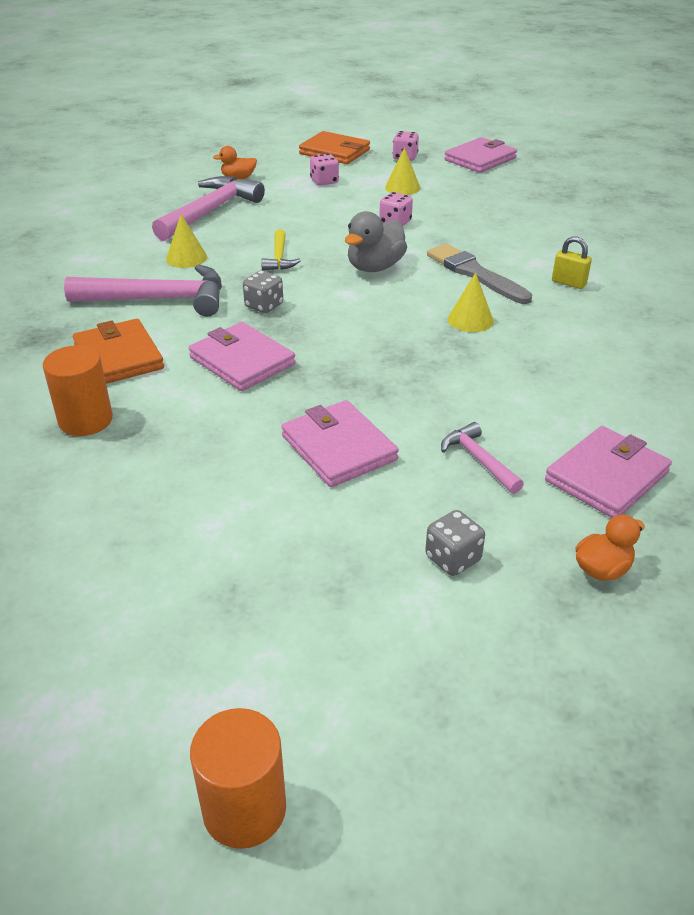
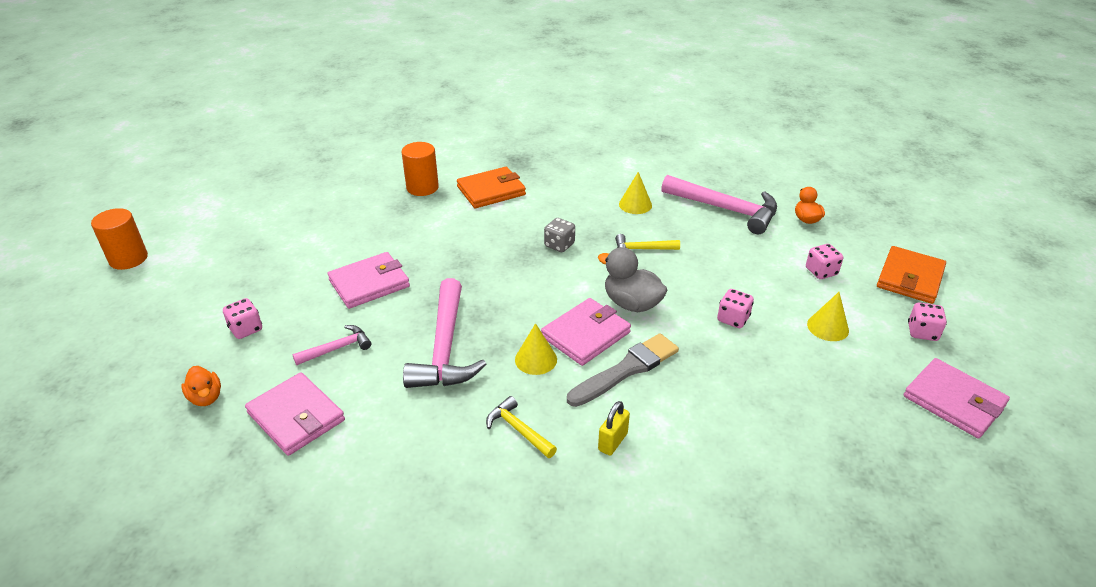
camera: 90 degrees right, 0 degrees up
(158, 299) = (568, 198): pink hammer -> pink hammer (445, 348)
(242, 361) = (481, 239): pink wallet -> pink wallet (586, 335)
(453, 559) = (246, 329): grey dice -> pink dice
(572, 328) = (518, 430): none -> yellow hammer

